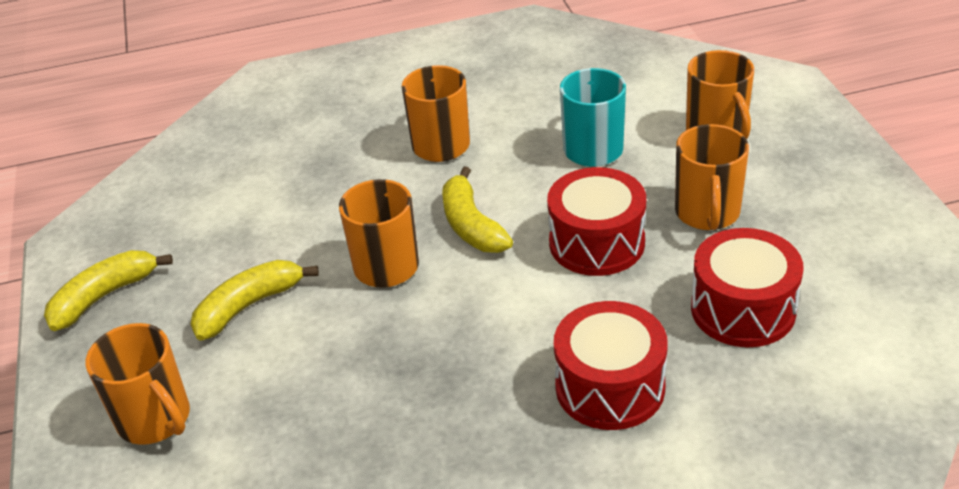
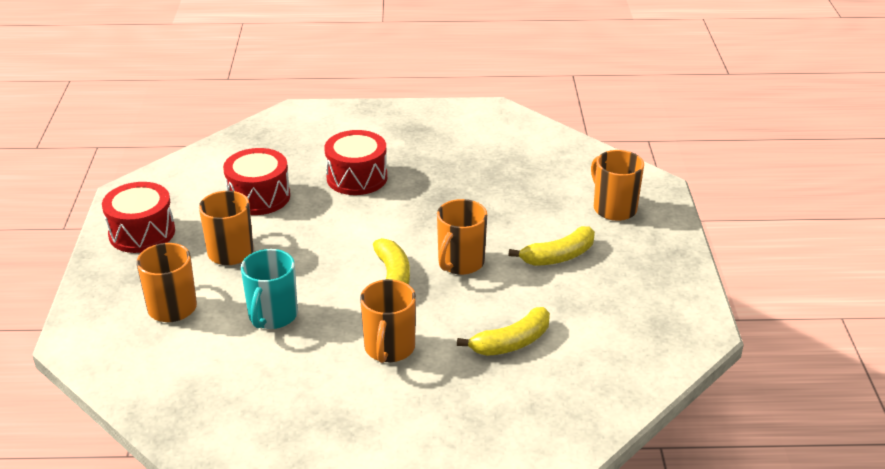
camera: 170 degrees left, 5 degrees down
(104, 296) = (662, 282): yellow banana -> yellow banana (511, 343)
(596, 243) = (316, 248): red drum -> red drum (142, 233)

